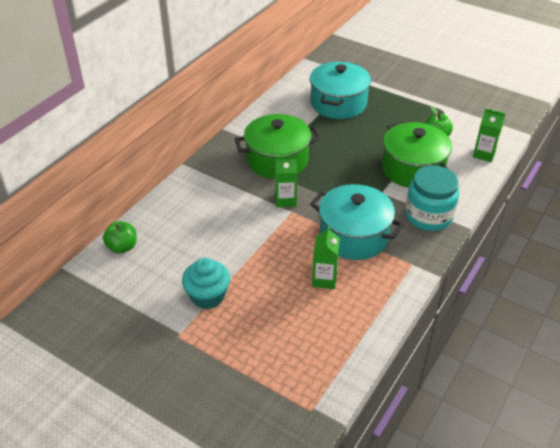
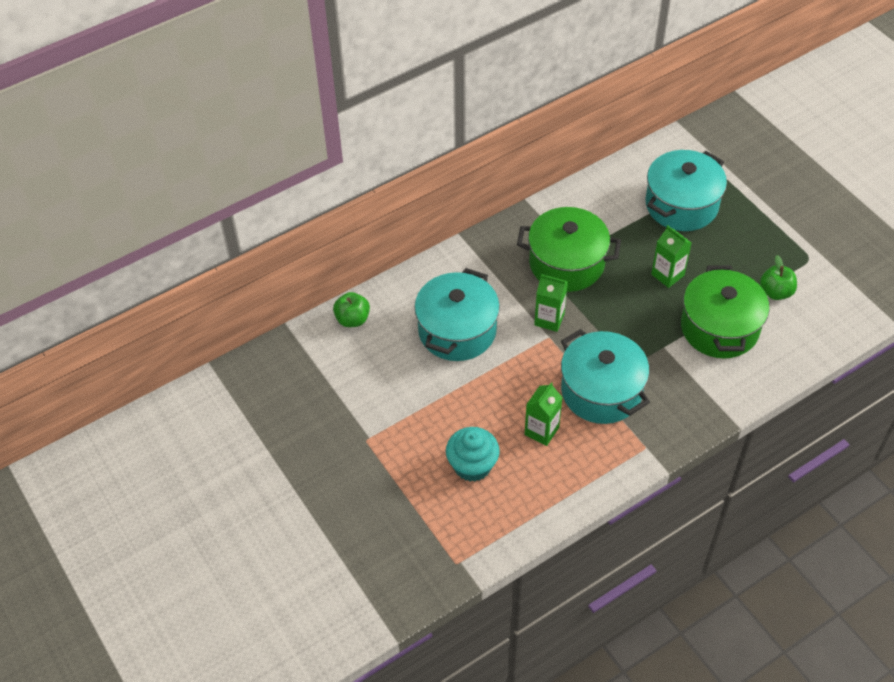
camera: 25 degrees right, 10 degrees up
(208, 296) = (413, 407): turquoise cupcake -> turquoise cupcake (472, 465)
(216, 229) = (457, 330): none -> turquoise pot
(428, 216) = (701, 395): turquoise jar -> none
(484, 154) = (820, 336): green carton -> green carton (667, 275)

